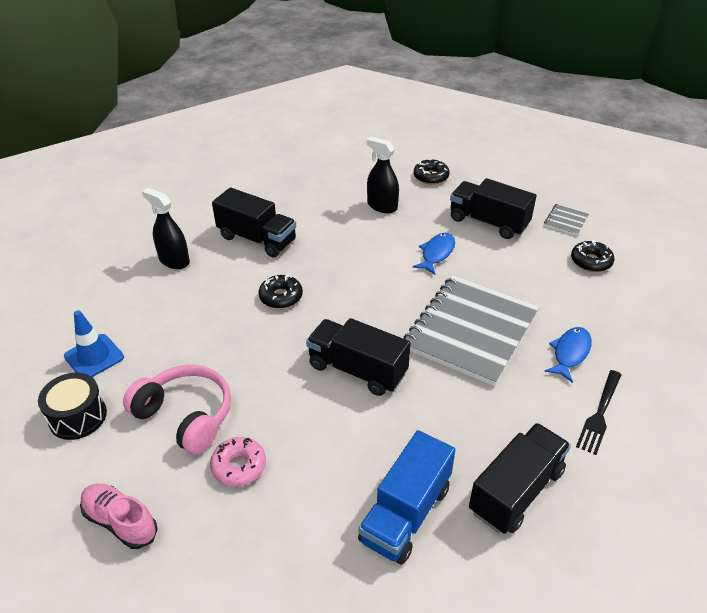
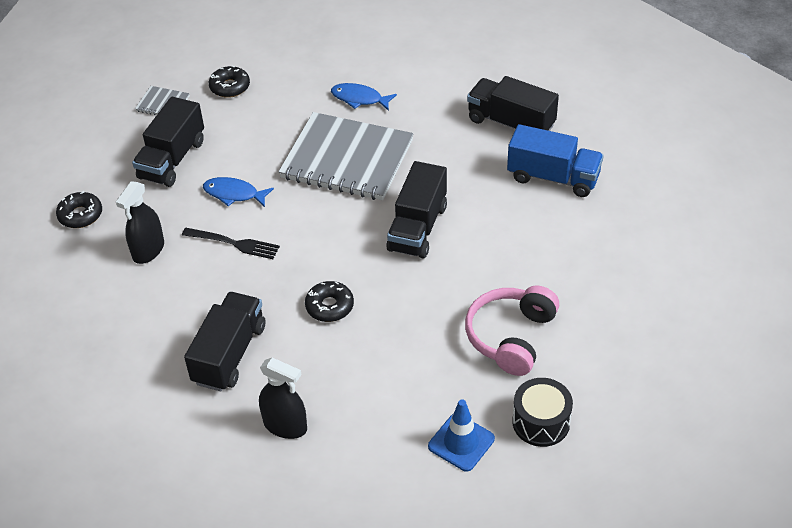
camera: 100 degrees left, 5 degrees up
(120, 521) = (631, 345): pink shoe -> none
(174, 261) = (285, 426): black spray bottle -> black spray bottle turned 90 degrees counterclockwise
(239, 466) = (549, 283): pink donut -> none
(599, 414) = (422, 83): black fork -> black fork (234, 243)

